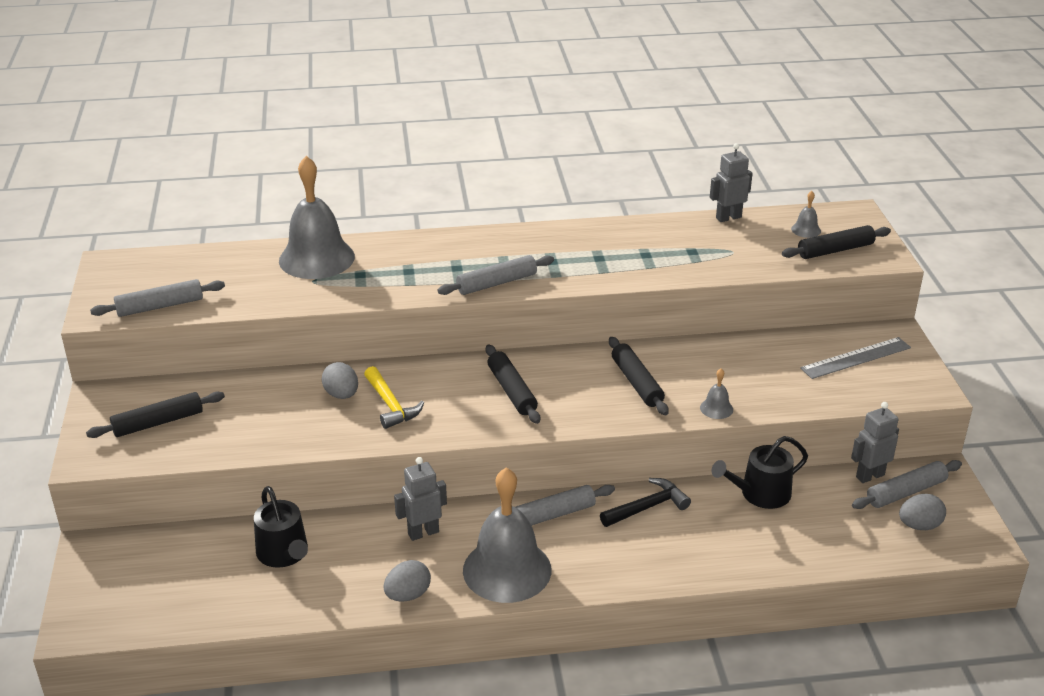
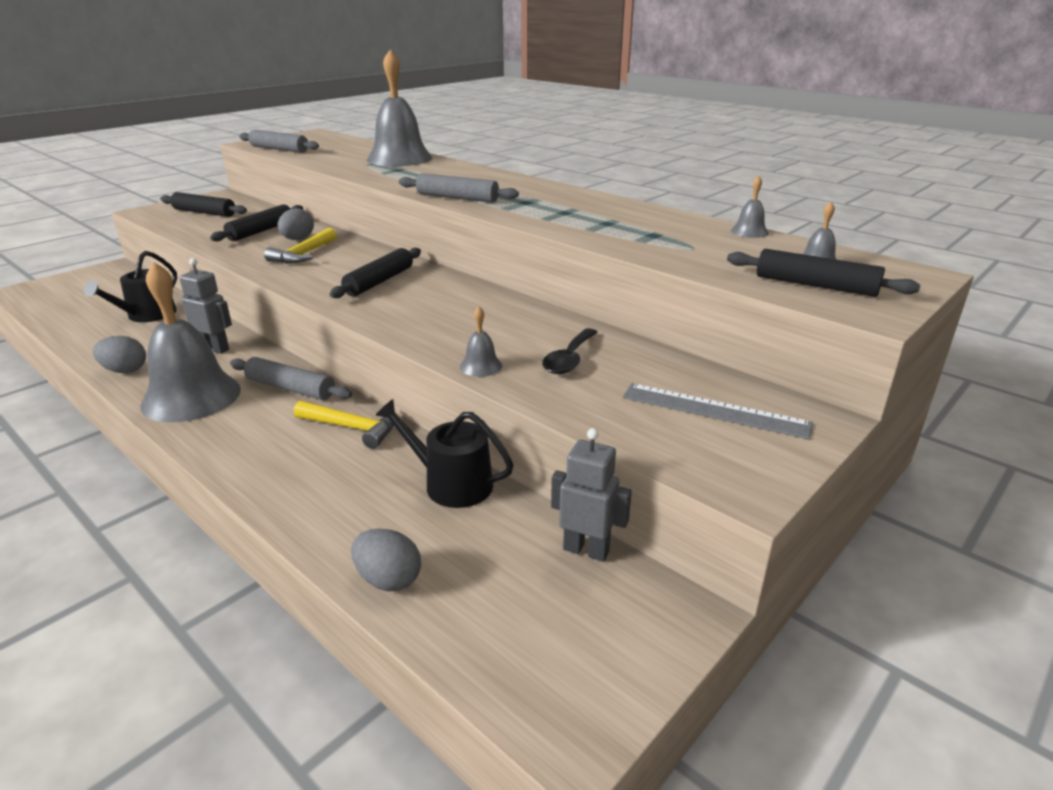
camera: 50 degrees right, 5 degrees down
(637, 383) = (467, 319): black rolling pin -> black rolling pin (261, 231)
(648, 507) = (353, 428): black hammer -> yellow hammer
(728, 217) = (749, 231): grey robot -> grey bell
(744, 372) = (569, 359): none -> black spoon
(906, 492) = (592, 595): grey rolling pin -> none
(919, 525) = (533, 638): grey egg -> grey egg (388, 579)

